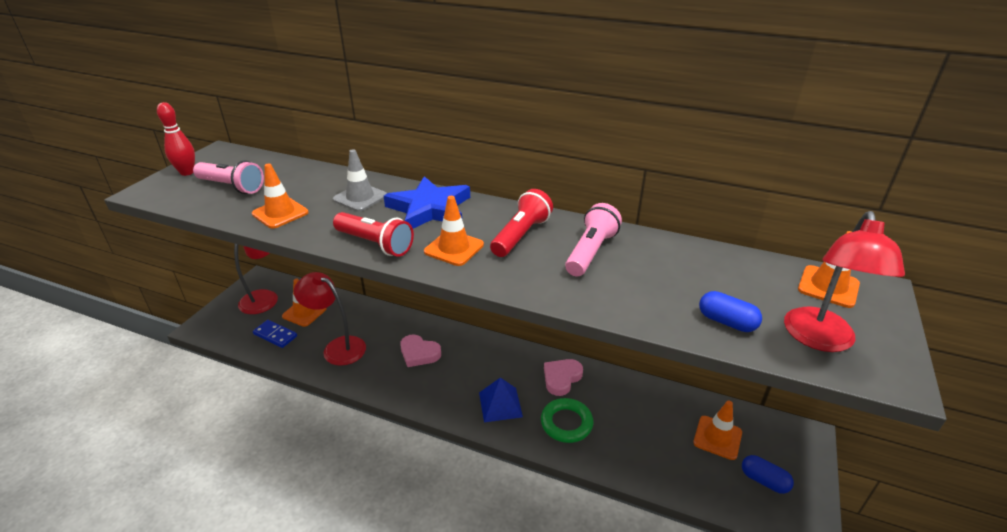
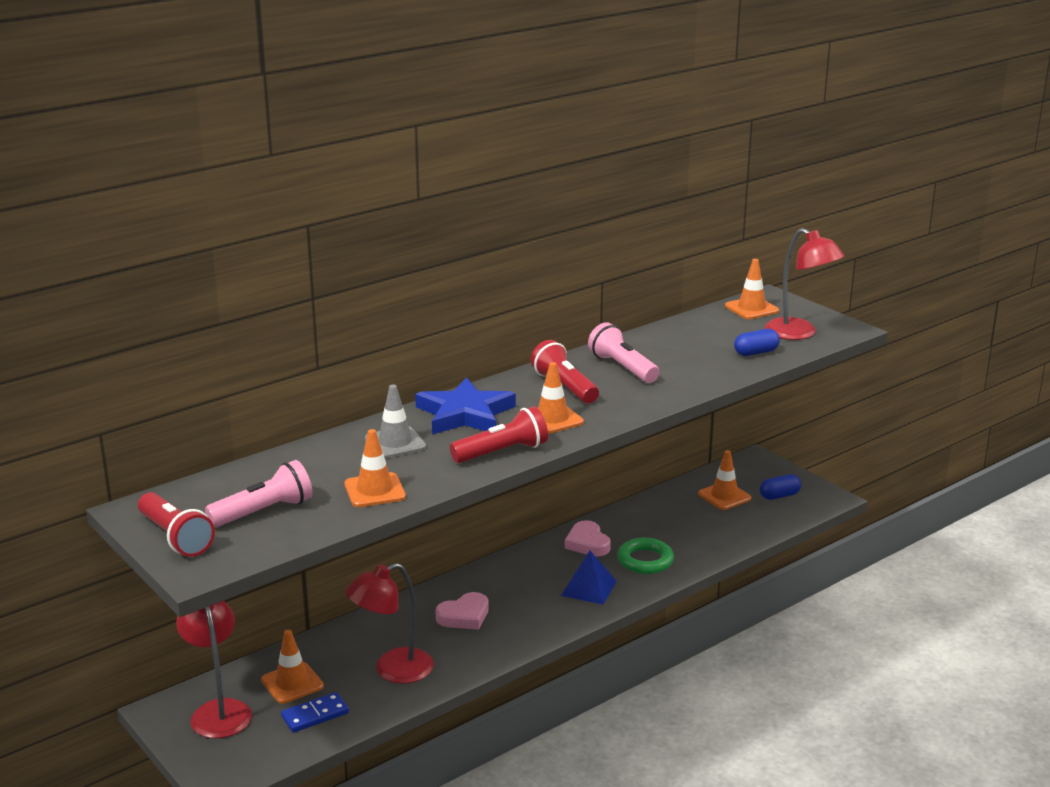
camera: 60 degrees left, 10 degrees down
(187, 172) = (175, 537): red bowling pin -> red flashlight

